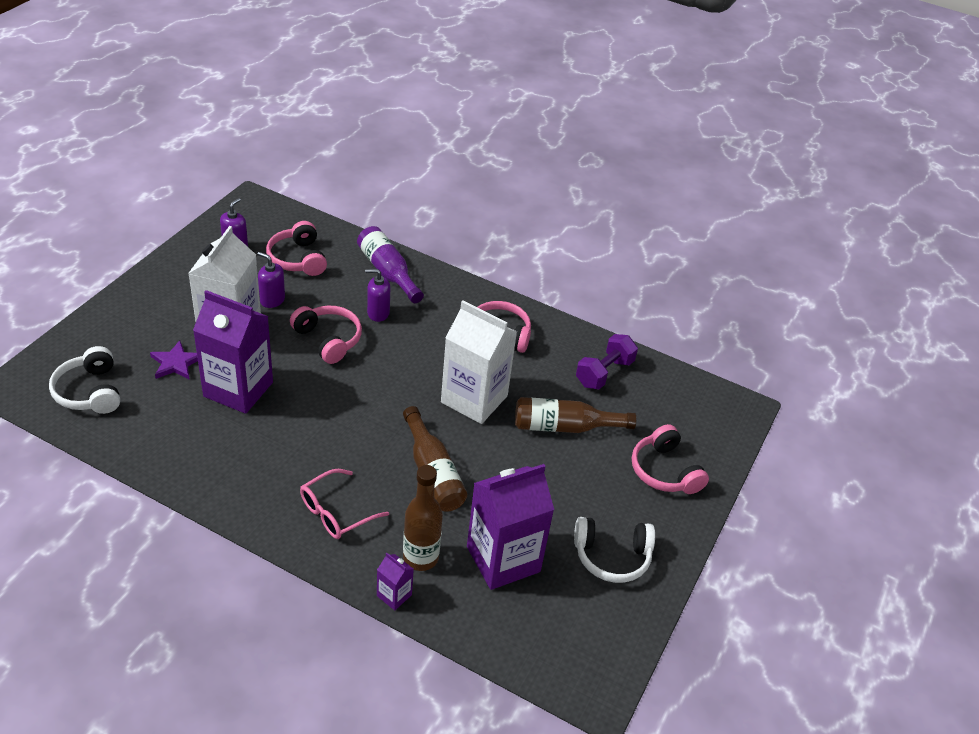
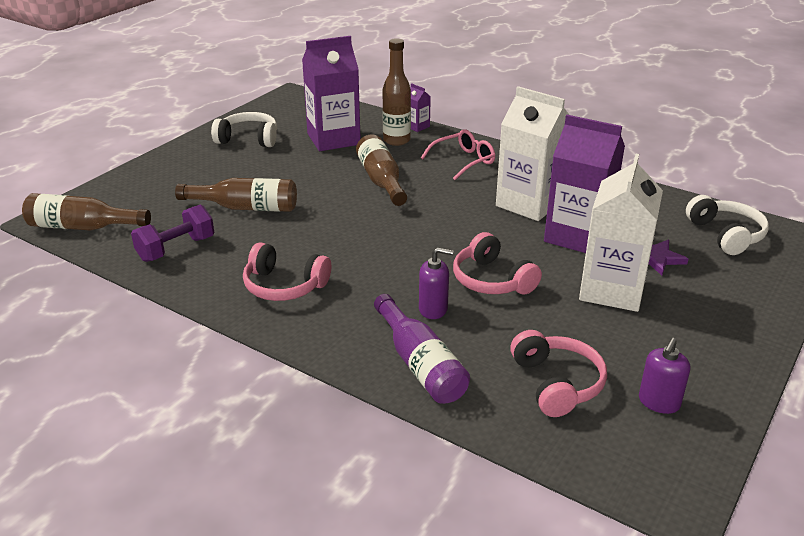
camera: 170 degrees left, 10 degrees down
(272, 300) = (574, 324): purple soap dispenser -> none
(474, 399) = (330, 228): white carton -> white carton (529, 204)
(664, 471) = (169, 179): pink headphones -> none
(703, 399) = (83, 227): none -> brown bottle

